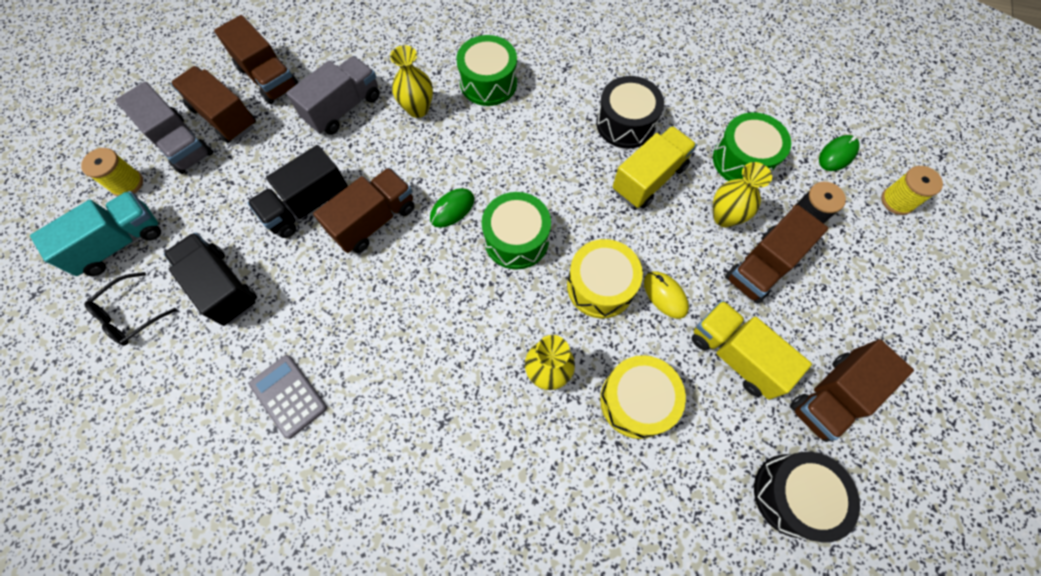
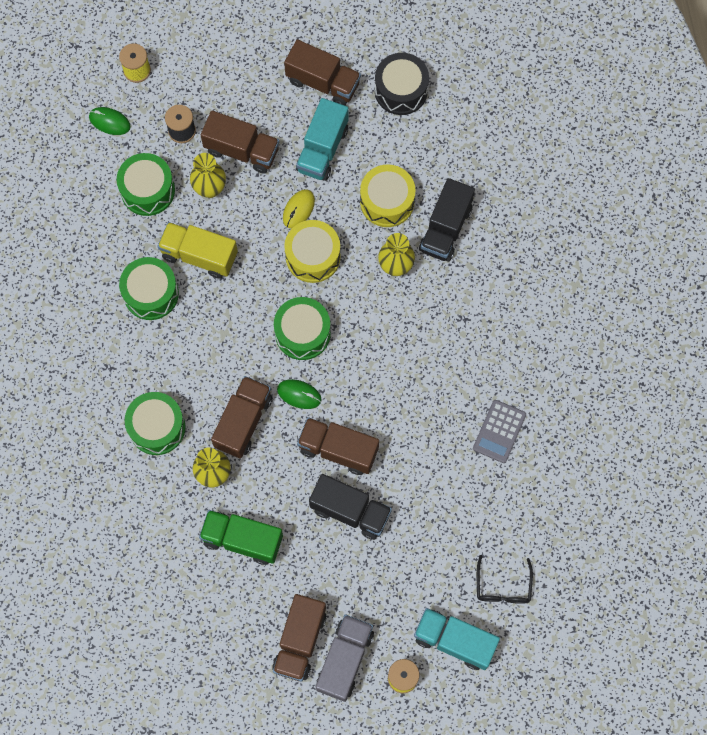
camera: 115 degrees left, 5 degrees up
(130, 315) = (503, 587): black glasses -> black glasses turned 75 degrees clockwise
(222, 287) = (448, 532): black truck -> black truck (445, 229)
(268, 77) = (240, 630): brown truck -> brown truck (243, 422)
(343, 108) = (242, 540): grey truck -> green truck
(625, 124) = (151, 293): black drum -> green drum
(735, 355) = (322, 149): yellow truck -> turquoise truck

